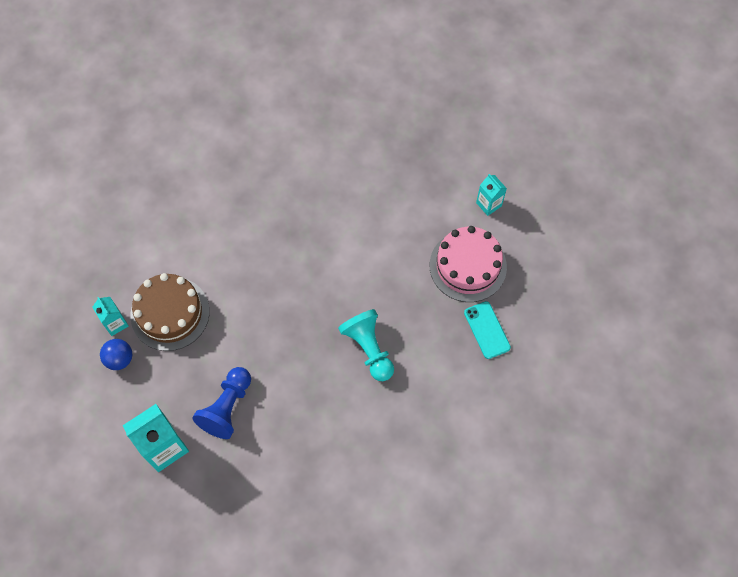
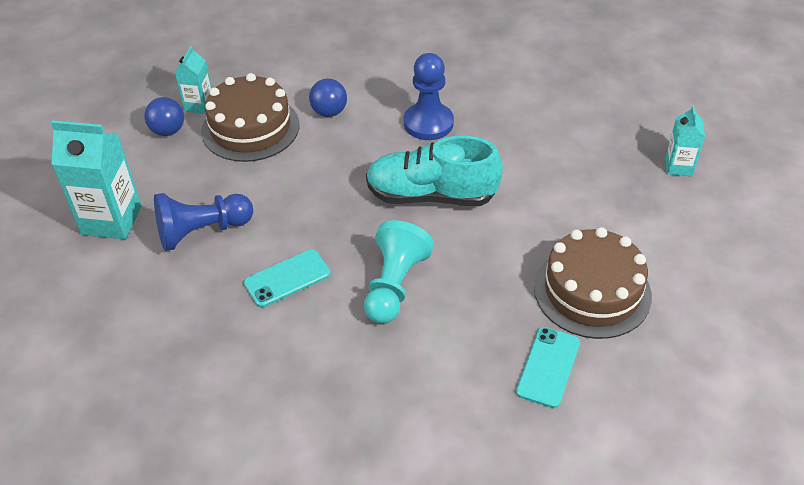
camera: 45 degrees right, 20 degrees down
(205, 261) = (329, 112): none -> blue ball
(274, 221) = (428, 123): none -> blue pawn
(309, 394) = (287, 278): none -> turquoise phone
(329, 273) = (431, 195): none -> turquoise shoe
(468, 266) = (592, 291): pink cake -> brown cake
(488, 204) = (680, 253): turquoise carton -> turquoise carton (678, 166)

